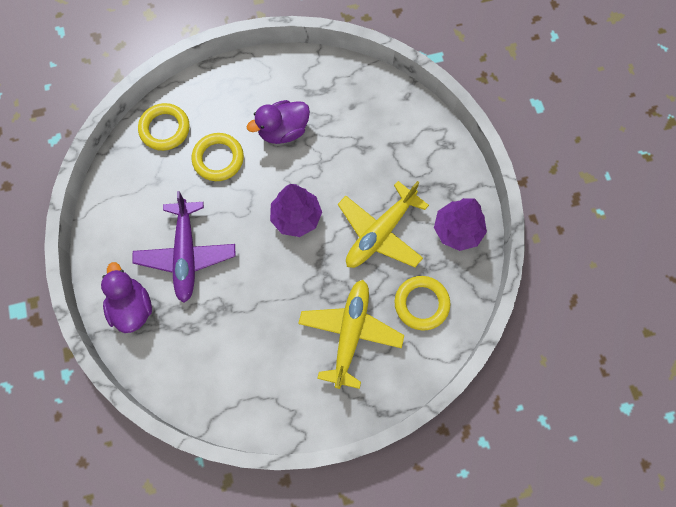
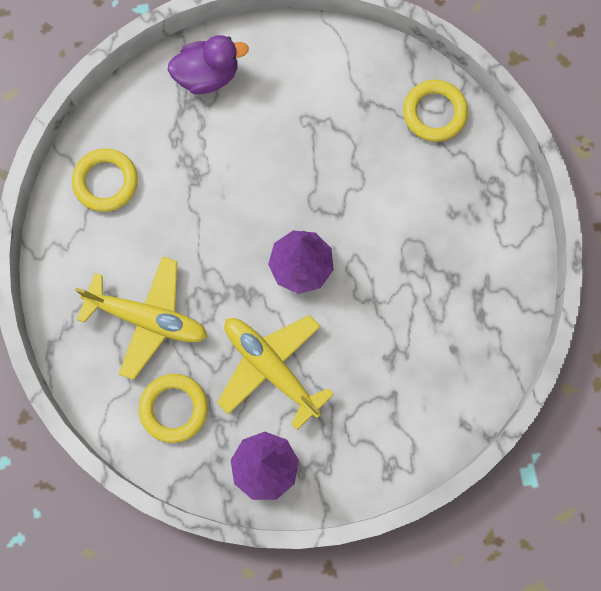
camera: 95 degrees right, 5 degrees up
(186, 255) = (265, 135): purple plane -> none
(218, 159) = (388, 176): yellow ring -> yellow ring (106, 182)
(283, 131) = (422, 257): purple duck -> none

